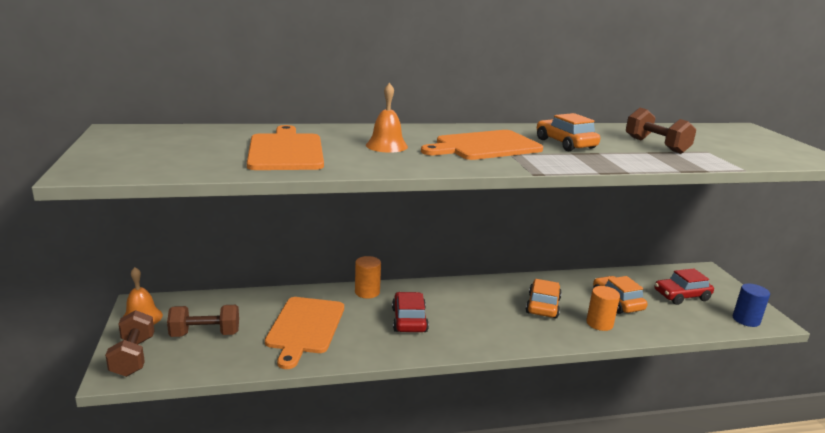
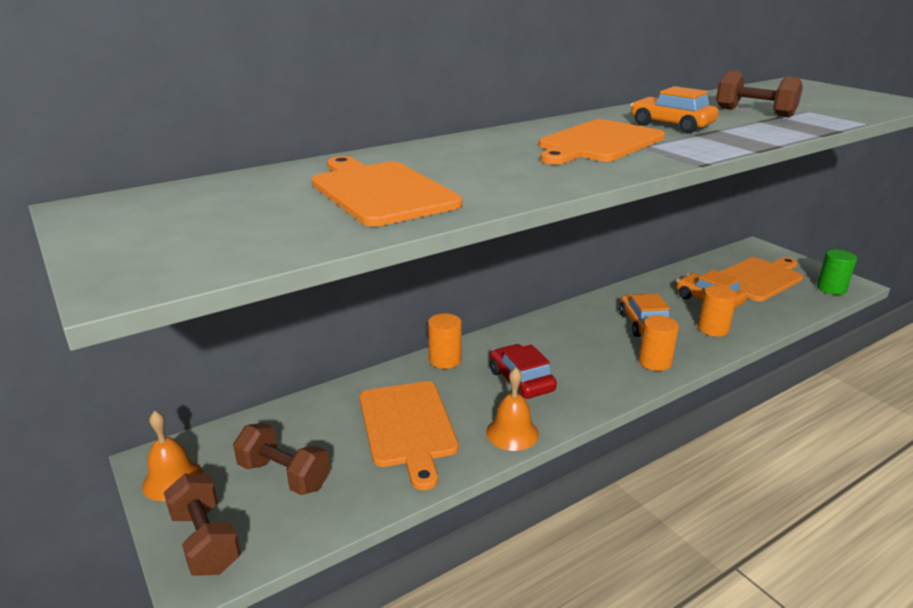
camera: 20 degrees left, 5 degrees up
(205, 334) = (284, 475): brown dumbbell -> brown dumbbell turned 60 degrees clockwise
(386, 146) = (492, 162): orange bell -> orange bell (512, 433)
(525, 334) = (654, 362): none -> orange cylinder
(681, 296) = (758, 278): red car -> orange cutting board
(746, 320) = (831, 289): blue cylinder -> green cylinder

